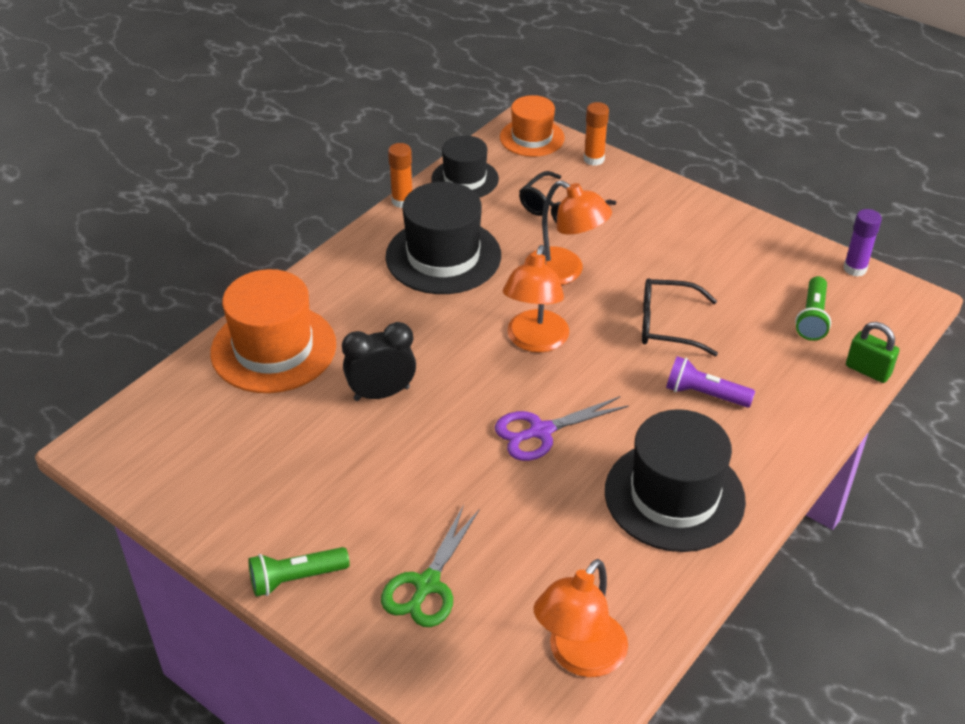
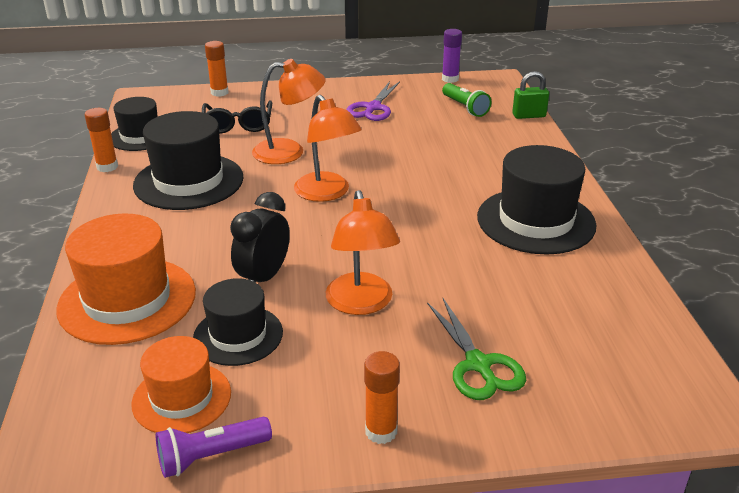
camera: 45 degrees left, 10 degrees down
(296, 579) = (381, 431): green flashlight -> orange glue stick
(305, 432) = (238, 335): none -> black hat
(532, 138) = (158, 98): orange hat -> orange hat (182, 398)
(540, 431) = (408, 236): purple scissors -> purple scissors (373, 108)
(579, 657) = (629, 334): orange lamp -> orange lamp (361, 304)
(667, 325) = (395, 146): black glasses -> none
(704, 394) = (469, 167): purple flashlight -> purple flashlight (211, 456)

